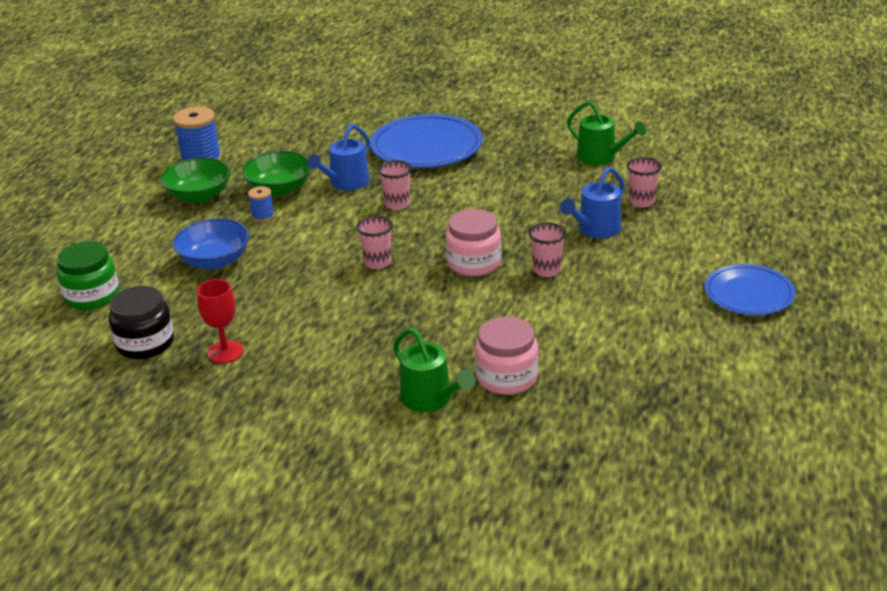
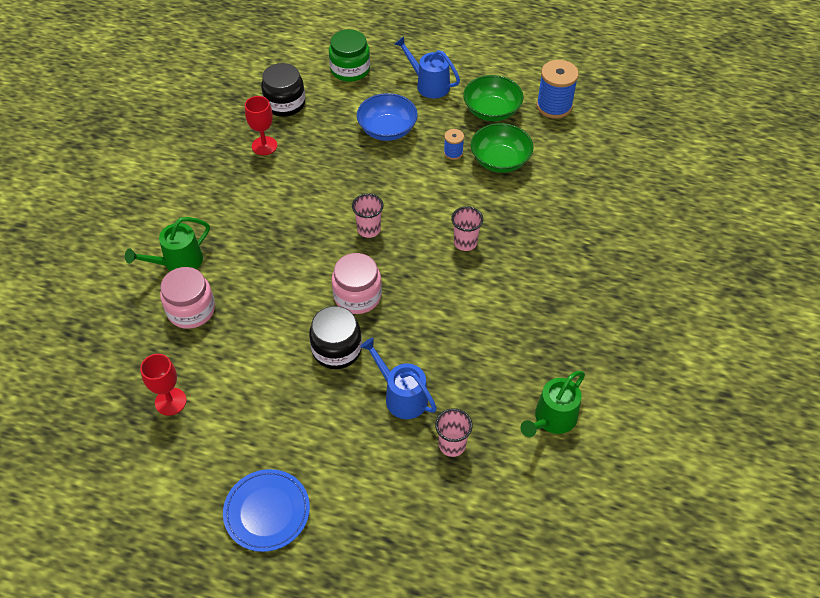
camera: 90 degrees right, 20 degrees up
(346, 183) = (507, 205): blue watering can -> blue watering can (429, 84)
(426, 147) = (576, 266): blue plate -> none
(547, 270) = (337, 349): pink cup -> black jar
(640, 374) = (170, 401): none -> red goblet

